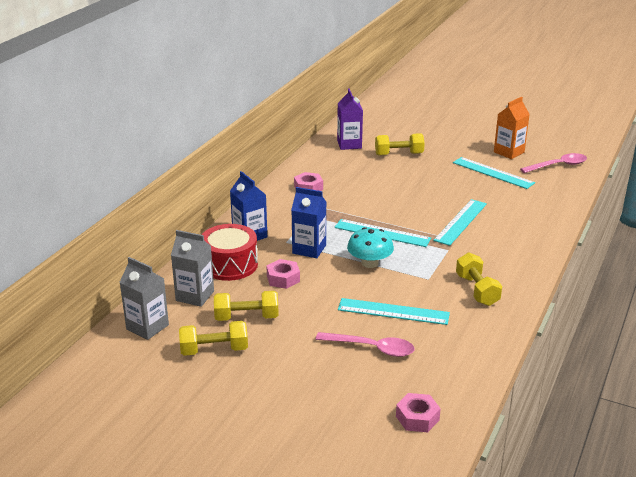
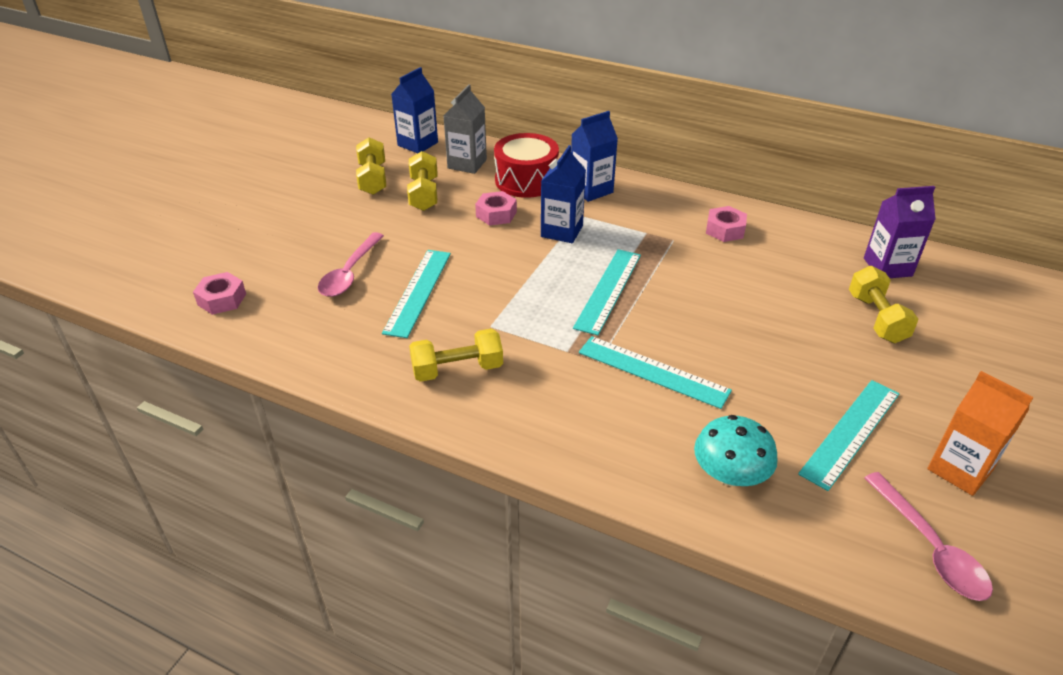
camera: 90 degrees right, 10 degrees up
(147, 327) = (417, 144): grey carton -> blue carton
(369, 263) = (529, 277): turquoise mushroom -> turquoise mushroom (730, 474)

